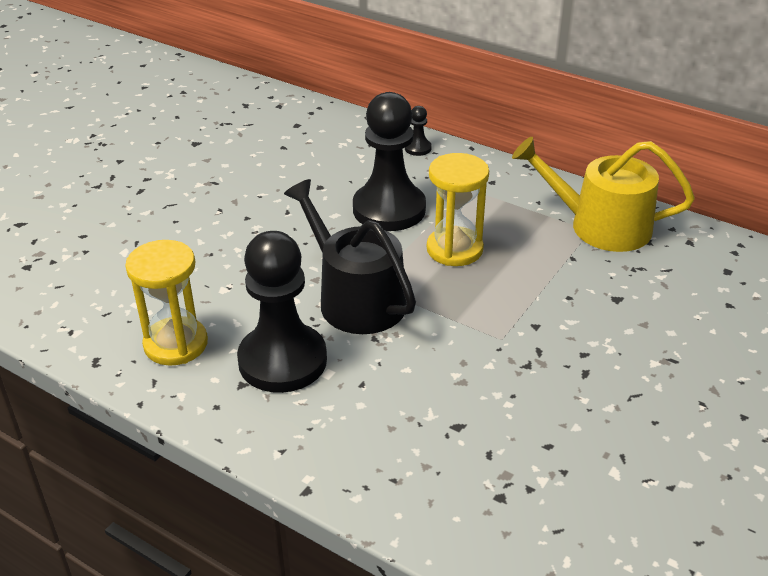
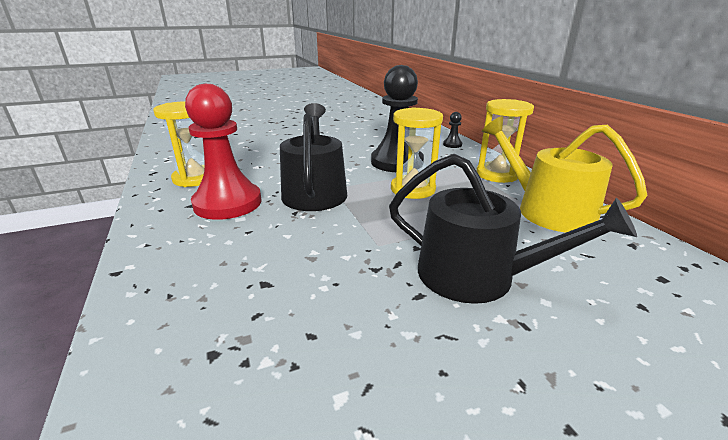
camera: 35 degrees right, 10 degrees down
(282, 361) = (228, 203): black pawn -> red pawn
(514, 188) = (497, 174): none -> yellow hourglass
(609, 332) = (478, 276): none -> black watering can

